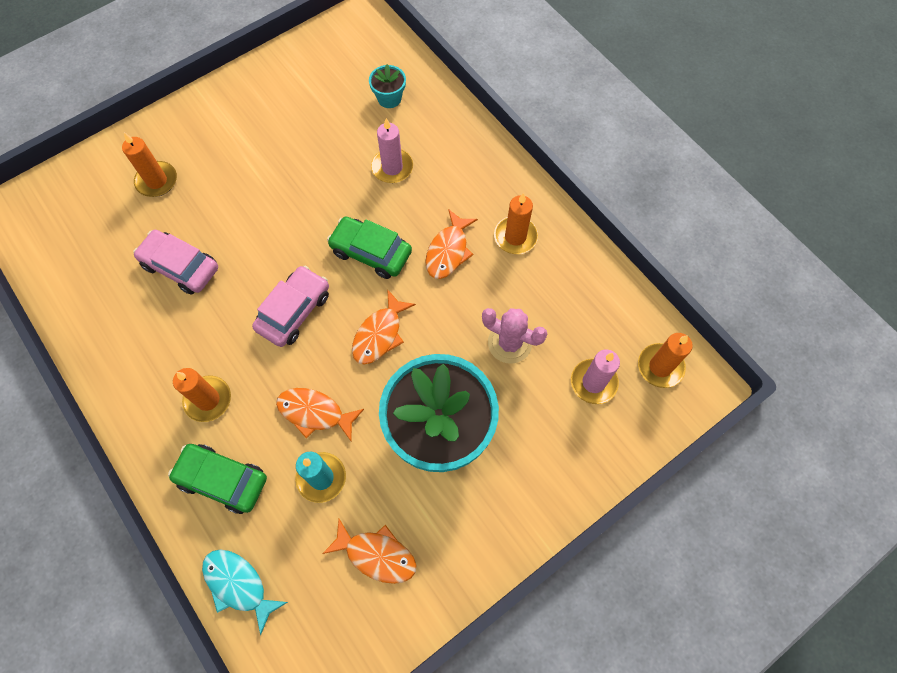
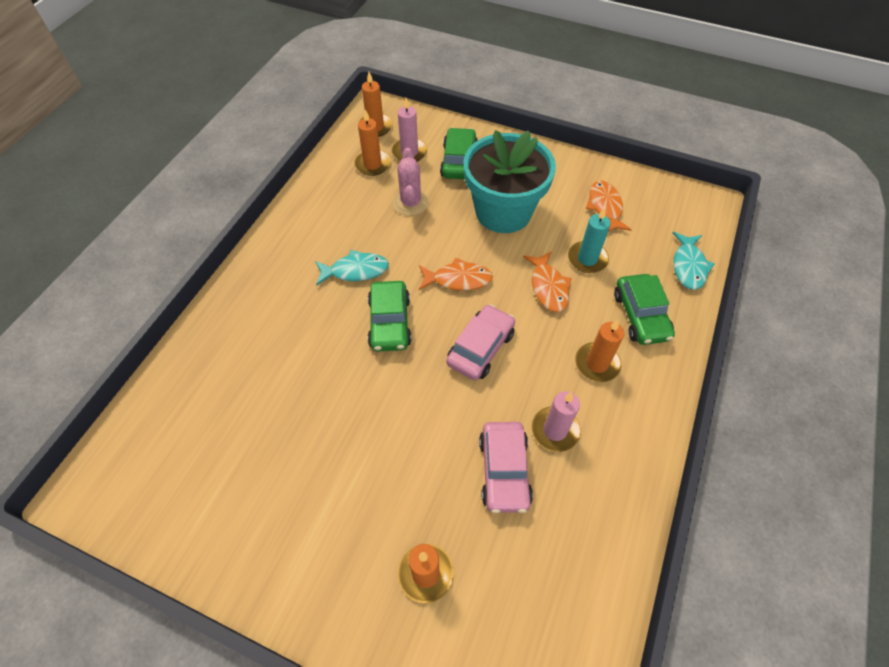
camera: 120 degrees left, 10 degrees down
(294, 311) = (480, 348): pink car -> pink car turned 120 degrees clockwise
(389, 98) = (202, 399): turquoise flower pot -> none
(392, 167) = (290, 352): pink candle -> pink candle (555, 430)
(448, 251) = (355, 270): orange fish -> turquoise fish
(515, 237) = (316, 235): orange candle -> orange candle (372, 164)
(547, 430) = (459, 161): none -> green car

